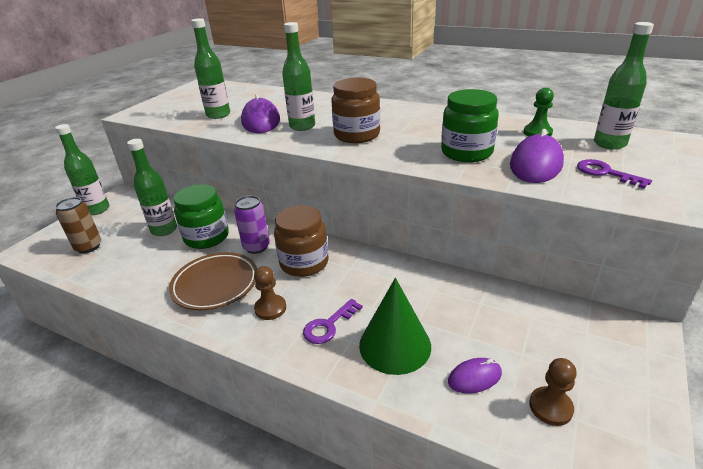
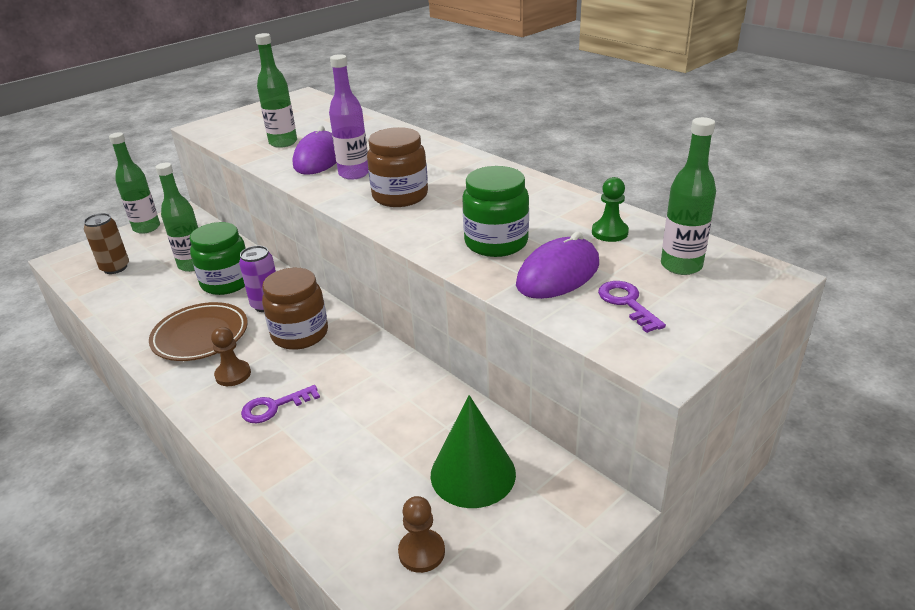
camera: 20 degrees right, 0 degrees up
(302, 126) = (354, 174): green bottle -> purple bottle
(395, 345) = (321, 445): green cone -> green cone (473, 474)
(474, 377) = (371, 500): purple mouse -> none

